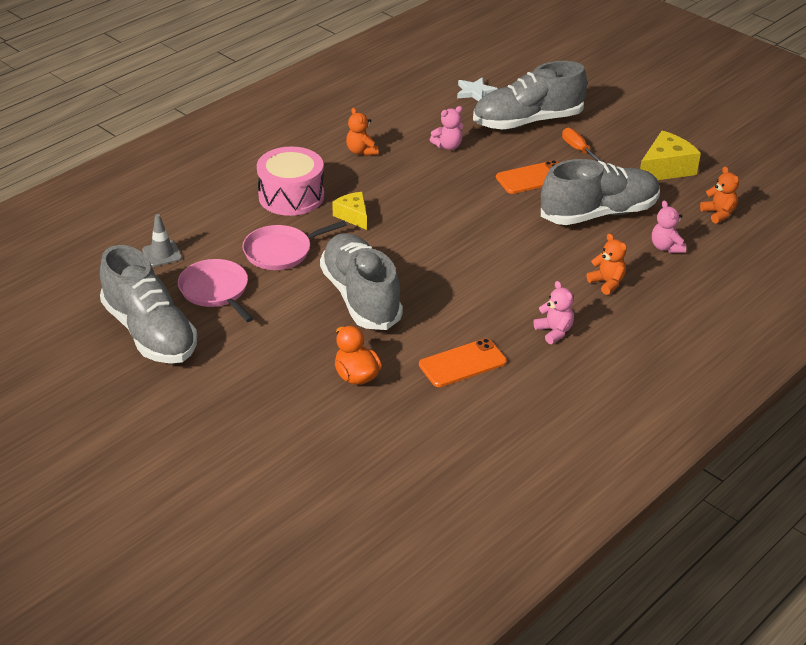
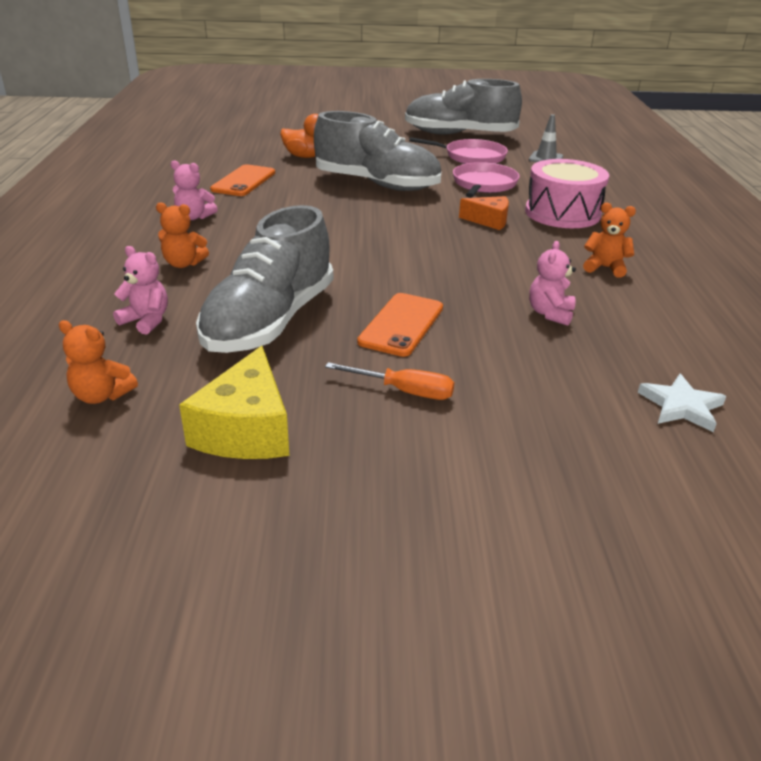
camera: 135 degrees right, 5 degrees down
(353, 216) = (489, 221): yellow cheese -> orange cheese
(527, 121) = (536, 398): grey shoe -> none

